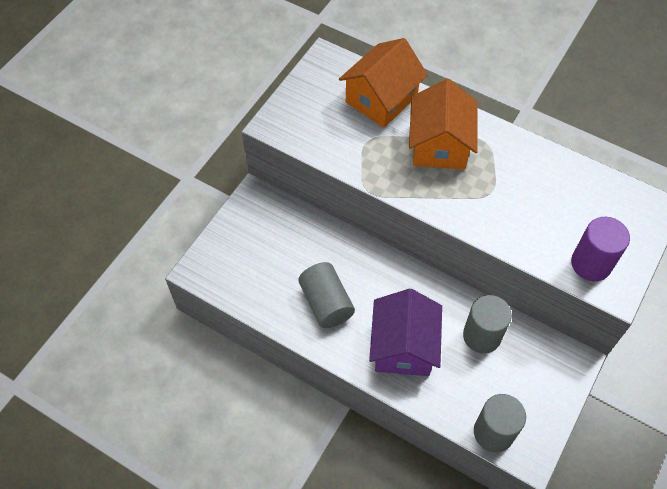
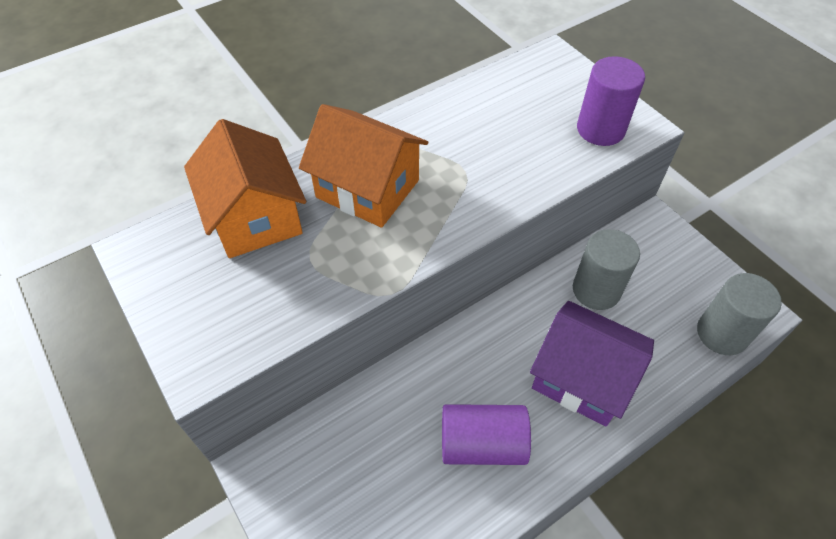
camera: 65 degrees left, 5 degrees down
(326, 303) = (482, 444): grey cylinder -> purple cylinder

